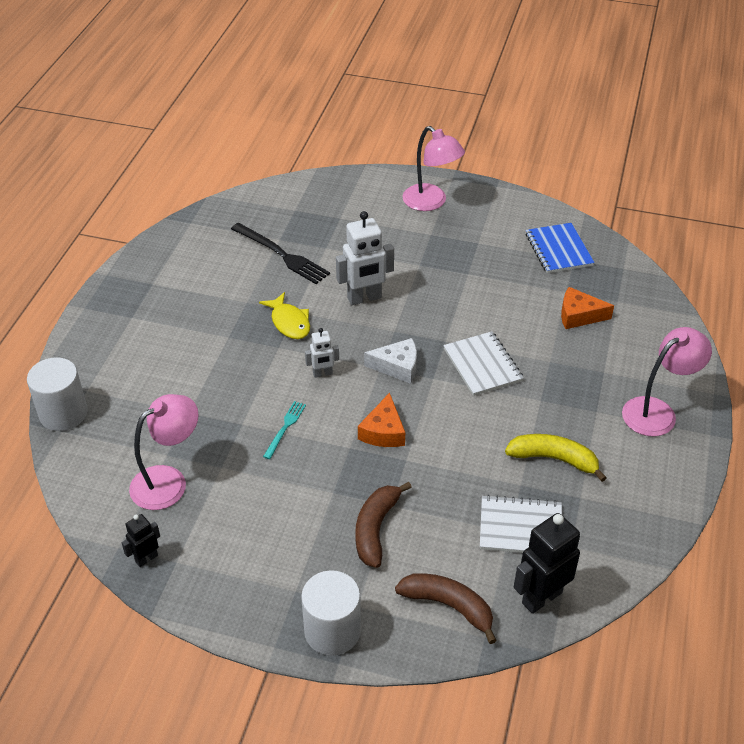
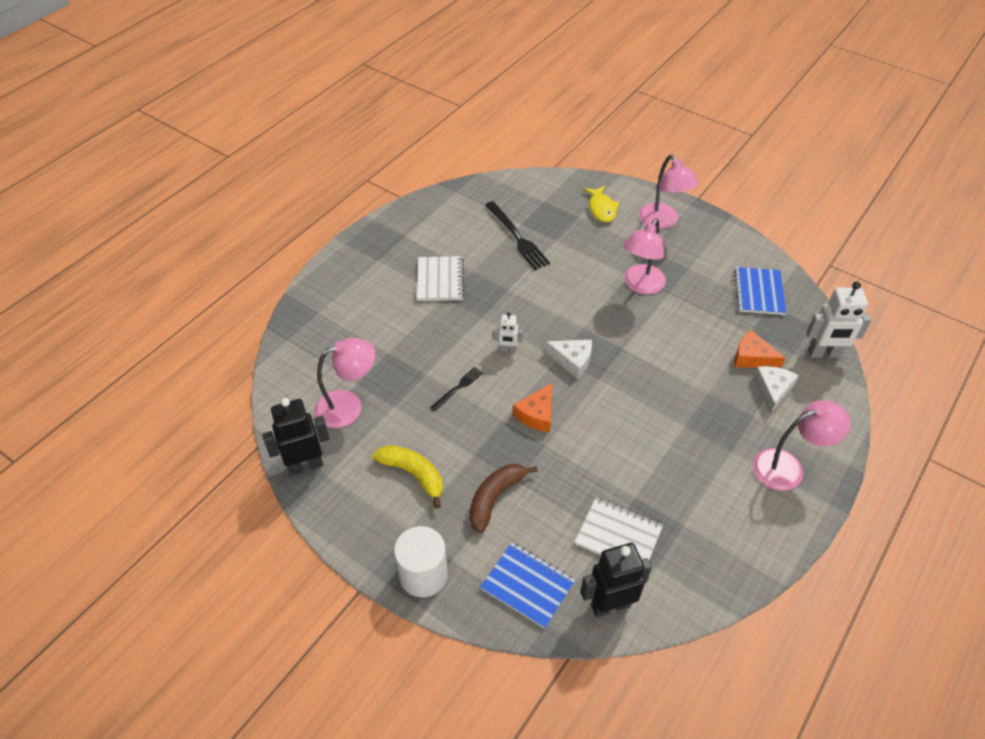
camera: 20 degrees right, 5 degrees up
(63, 413) = (293, 326): white cylinder -> none
(146, 558) = (305, 465): black robot -> black robot, size x1.84
(285, 428) = (458, 388): turquoise fork -> black fork
(289, 322) = (499, 297): yellow fish -> yellow fish (601, 209)
(364, 298) = (570, 293): white robot -> white robot (824, 353)
(436, 272) = (640, 285): none -> pink lamp
(449, 606) = (527, 585): brown banana -> blue notebook
(482, 365) = (646, 379): white notebook -> white notebook (440, 280)
(554, 459) = (674, 483): yellow banana -> yellow banana (413, 474)
(612, 342) = (772, 391): none -> white cheese

